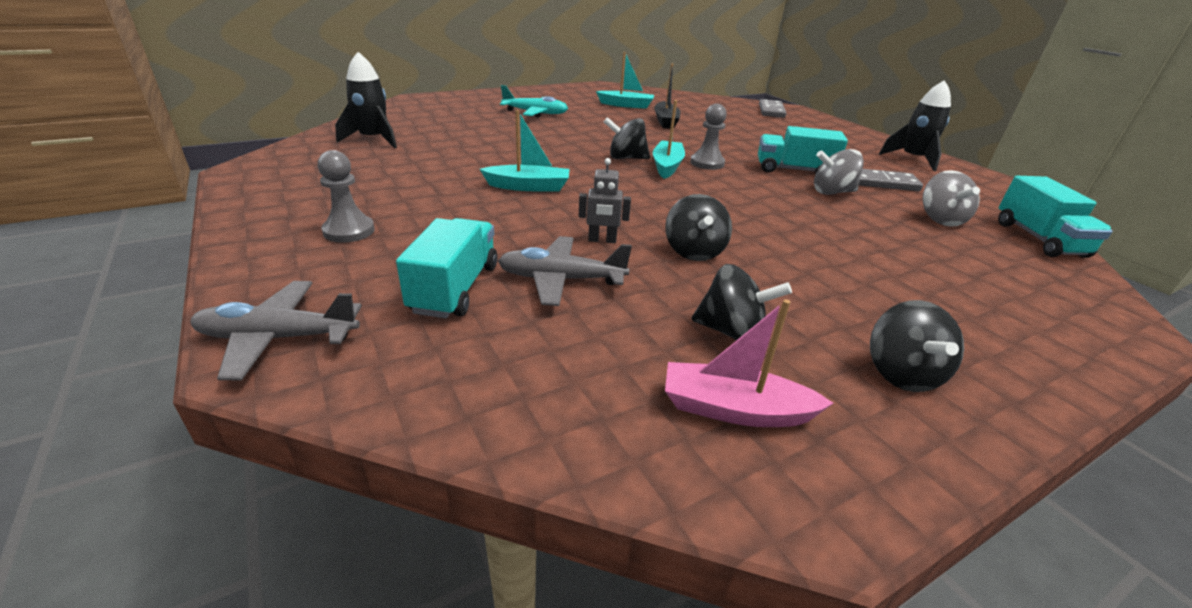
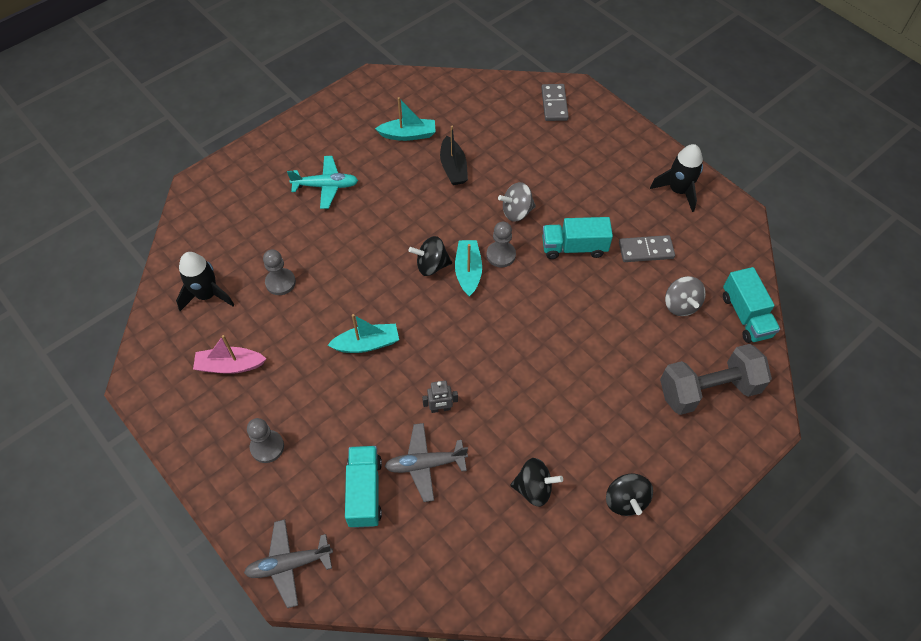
camera: 10 degrees left, 25 degrees up
(456, 144) = (280, 282): none -> grey pawn
(694, 251) = (504, 405): black spinning top -> none
(734, 409) = (539, 552): pink boat -> pink boat (230, 365)
(832, 192) = (603, 281): grey spinning top -> grey spinning top (516, 212)
(1011, 286) = (708, 390): none -> grey dumbbell

